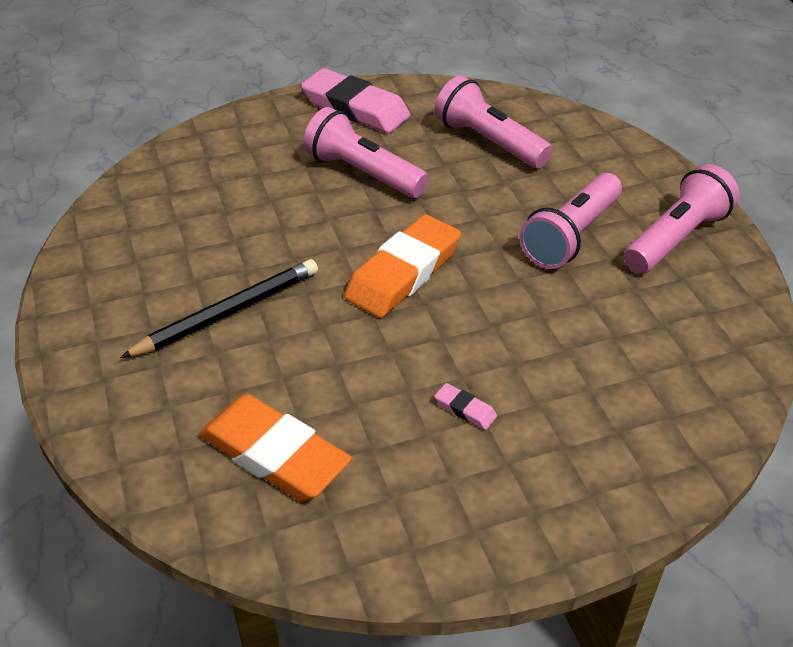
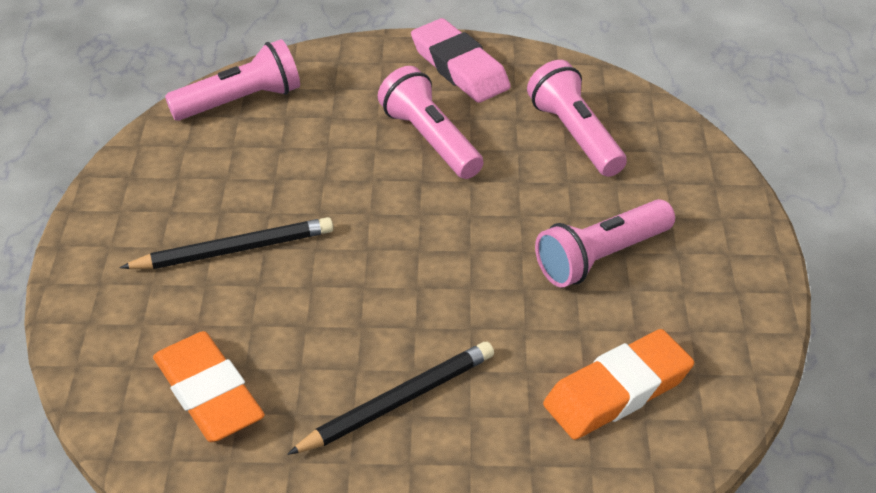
camera: 20 degrees right, 0 degrees up
(404, 273) = (414, 253): orange eraser -> orange eraser (617, 391)
(465, 409) = (399, 402): pink eraser -> black pencil
(676, 238) = (710, 287): pink flashlight -> pink flashlight (240, 101)

